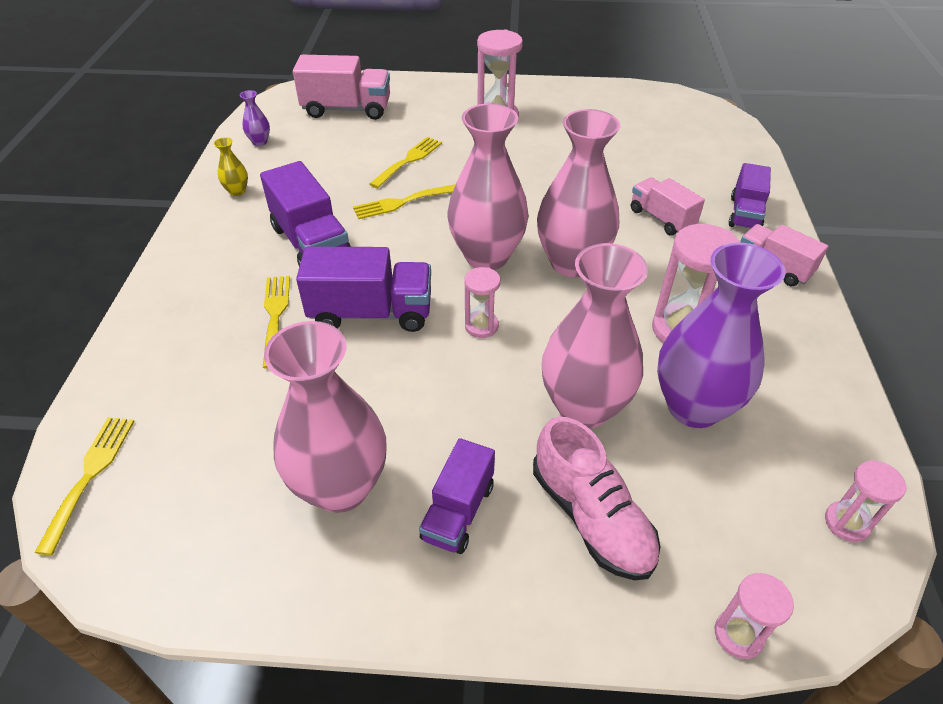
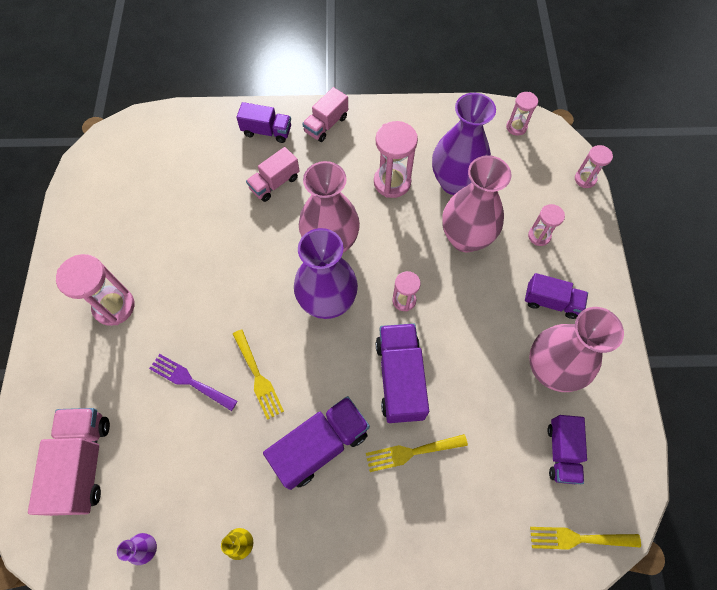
camera: 95 degrees left, 20 degrees up
(212, 477) = (561, 452): none -> purple truck
(408, 160) = (189, 381): yellow fork -> purple fork
(487, 256) = (327, 302): pink vase -> purple vase
(591, 517) = (539, 236): pink shoe -> pink hourglass

